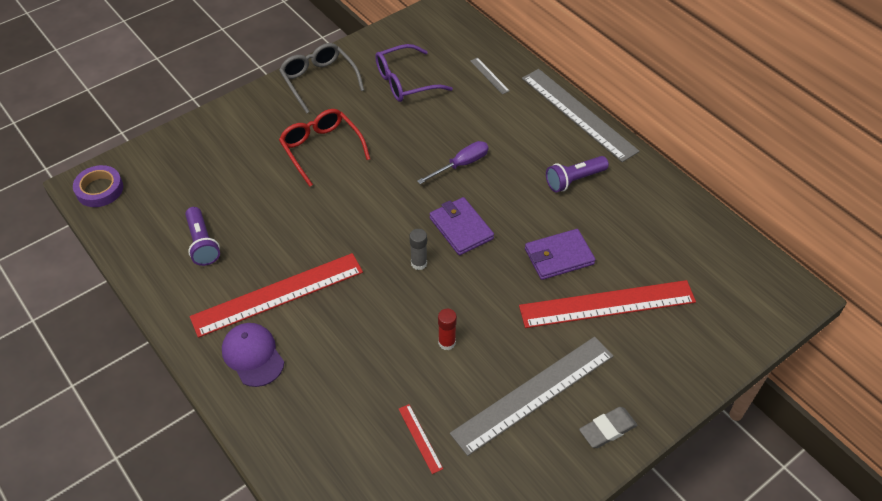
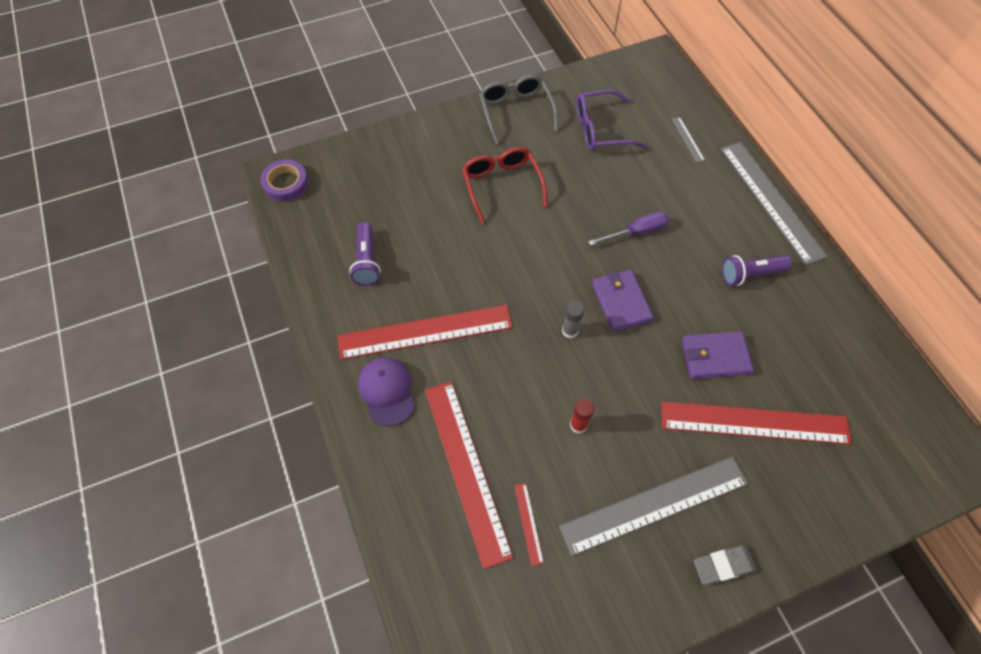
camera: 15 degrees right, 10 degrees up
(349, 406) = (466, 469): none -> red ruler

